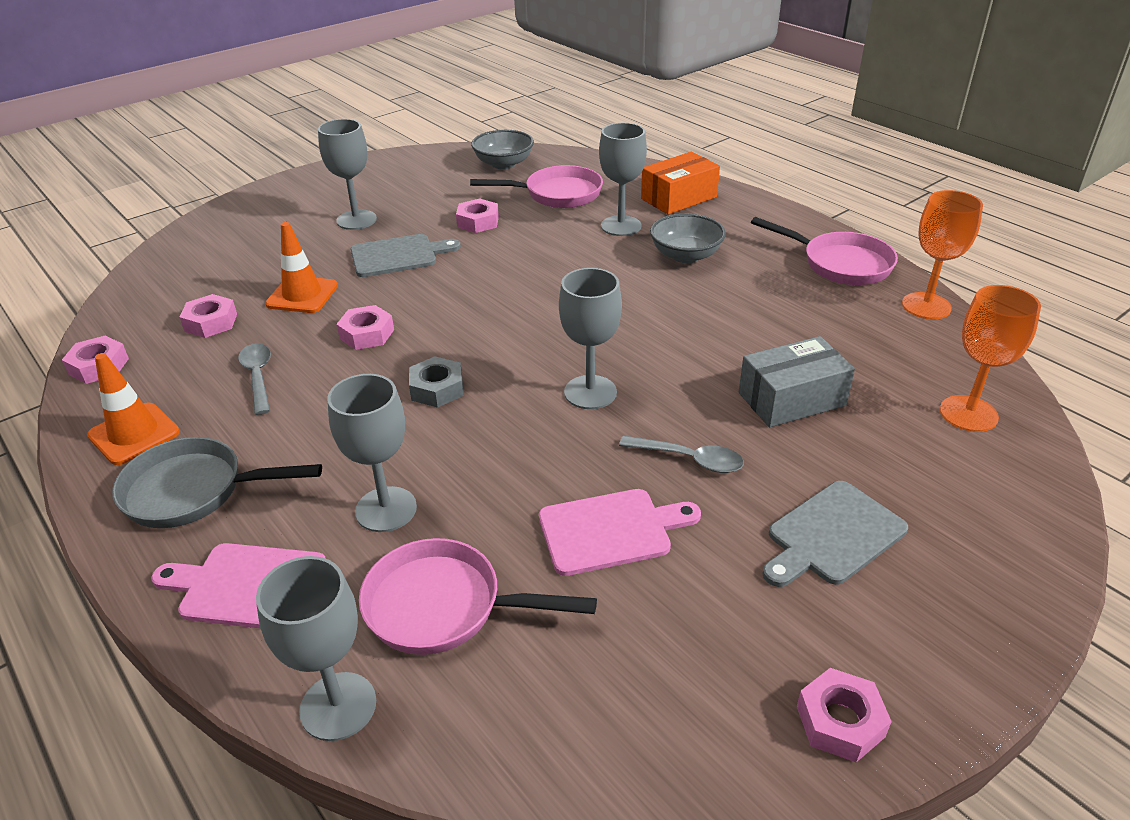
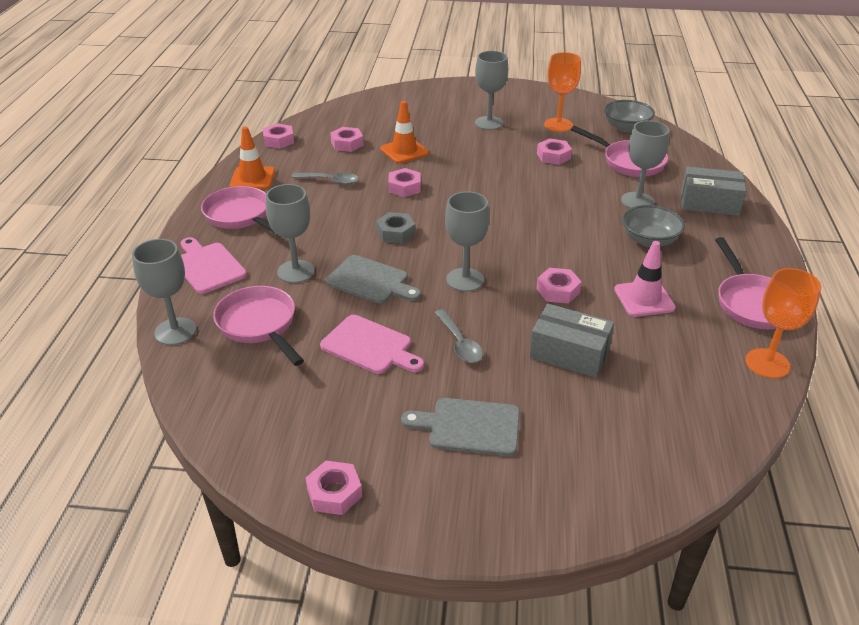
camera: 45 degrees right, 0 degrees up
(193, 491) = (241, 216): grey pan -> pink pan
(258, 377) = (330, 181): grey spoon -> grey spoon turned 75 degrees clockwise
(398, 255) = (480, 154): grey cutting board -> grey cutting board (371, 281)
(679, 198) = (709, 203): orange box -> grey box
(688, 347) = (558, 290): none -> pink nut
(765, 309) = (644, 299): none -> pink traffic cone
(968, 414) = (669, 435): orange goblet -> orange goblet (558, 125)

